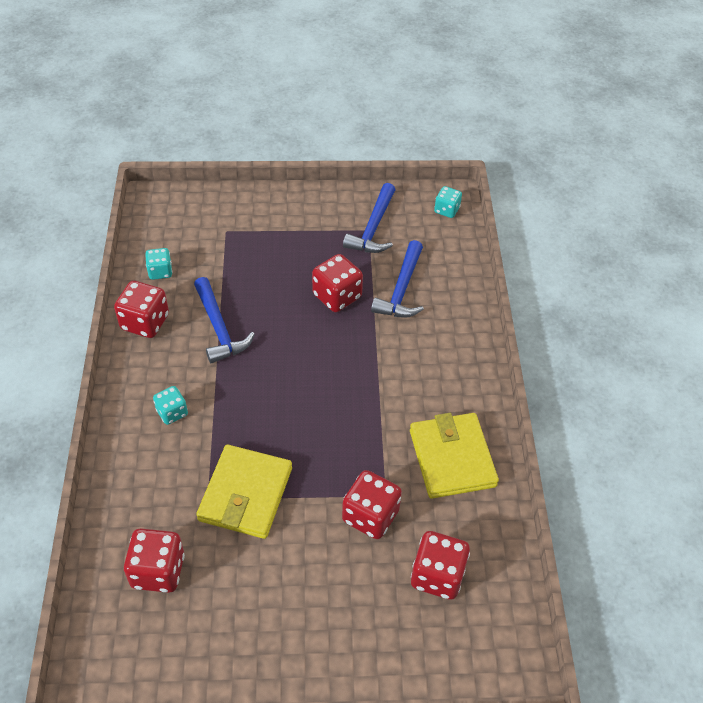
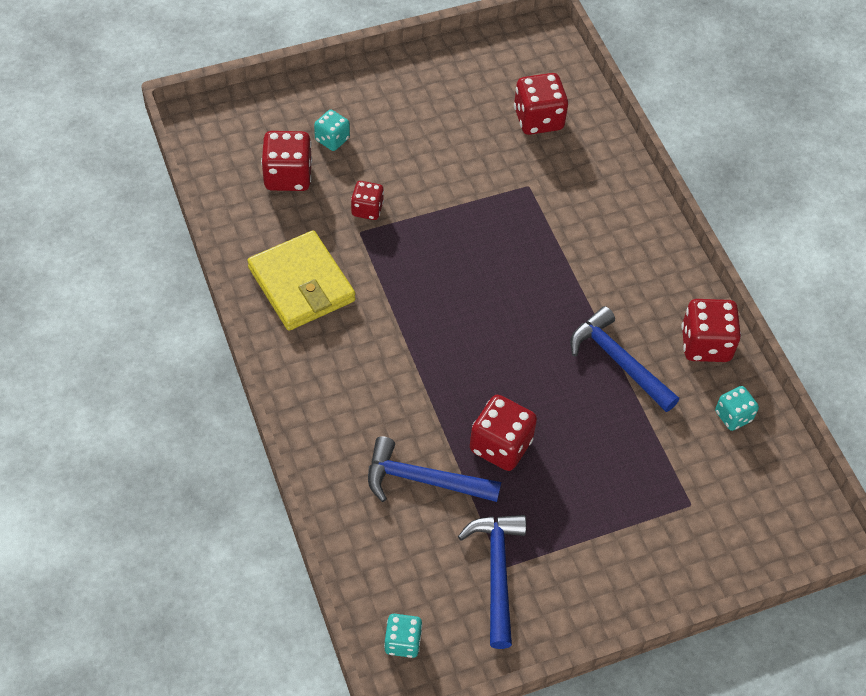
camera: 160 degrees right, 5 degrees up
(172, 412) = (611, 253): turquoise dice -> turquoise dice (332, 139)
(245, 494) = (495, 197): yellow wallet -> none
(370, 516) = (367, 209): red dice -> red dice, size x0.61
(401, 289) = (423, 480): blue hammer -> blue hammer turned 75 degrees counterclockwise

